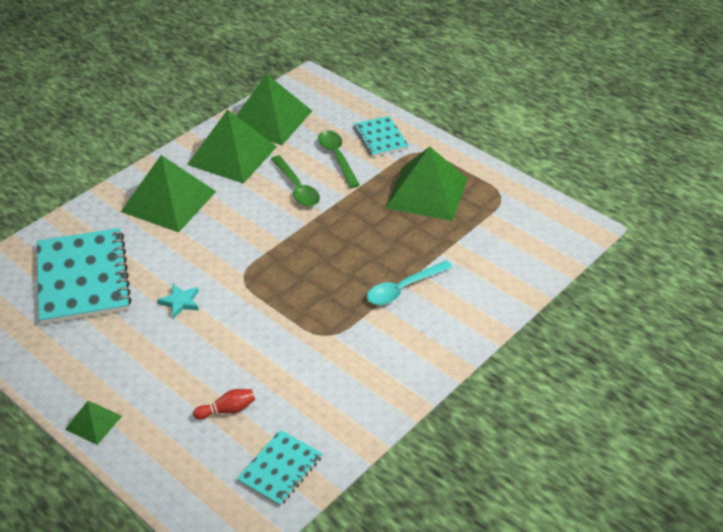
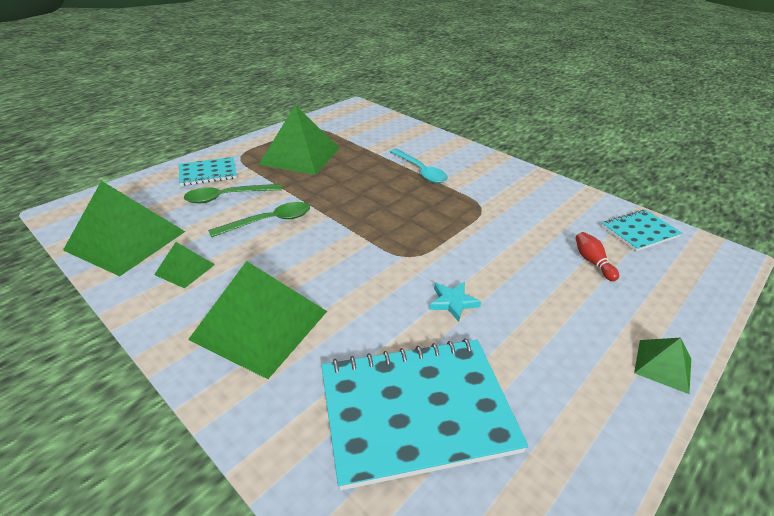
camera: 90 degrees left, 5 degrees down
(232, 155) = (185, 269): green pyramid -> green pyramid, size x0.48
(280, 469) = (639, 231): turquoise notebook -> turquoise notebook turned 60 degrees counterclockwise

